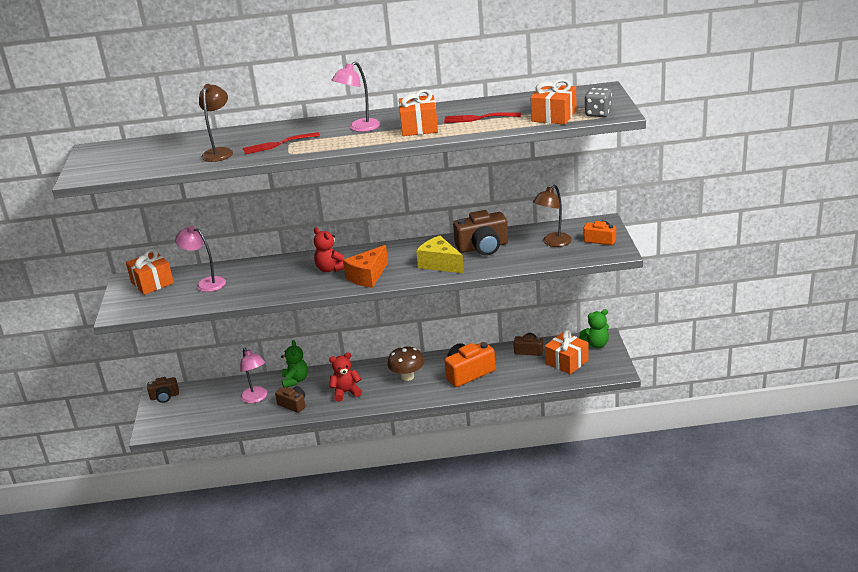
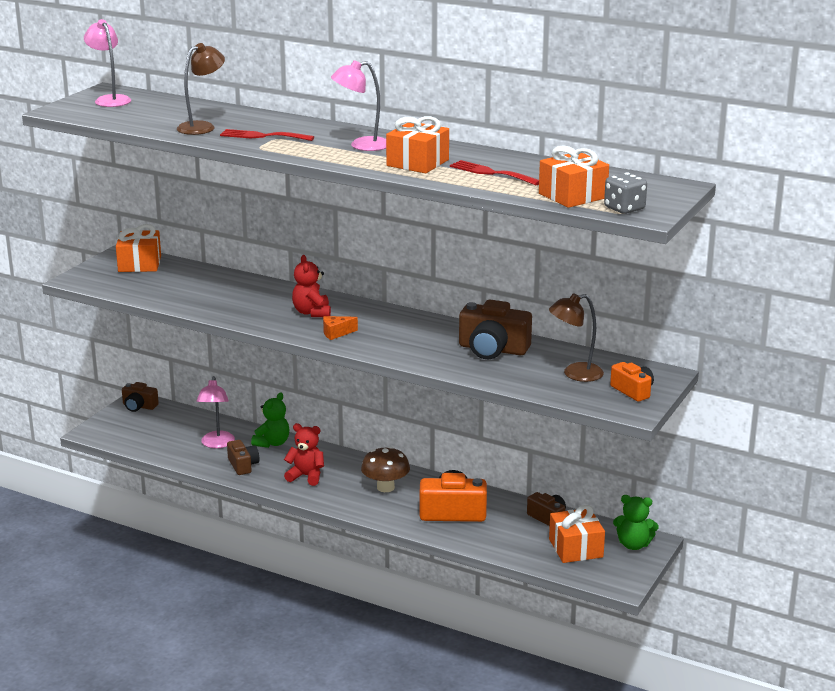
camera: 30 degrees right, 5 degrees down
(206, 283) = (183, 282): pink lamp -> pink lamp (110, 99)
(367, 276) = (336, 333): orange cheese -> orange cheese, size x0.55
(440, 264) = (423, 349): yellow cheese -> none

